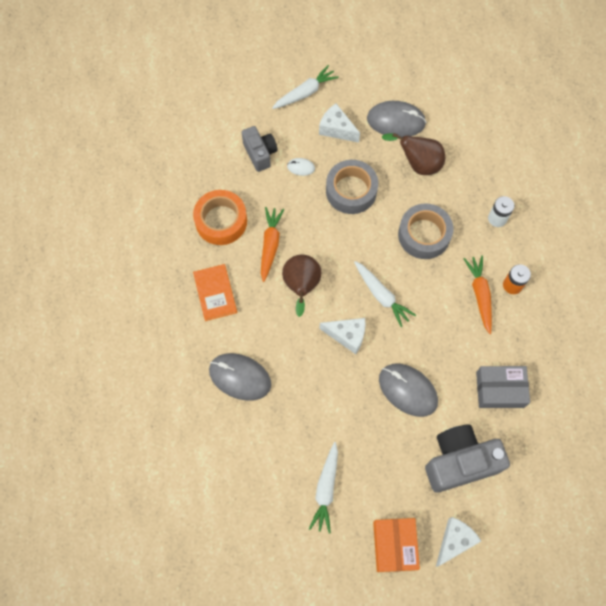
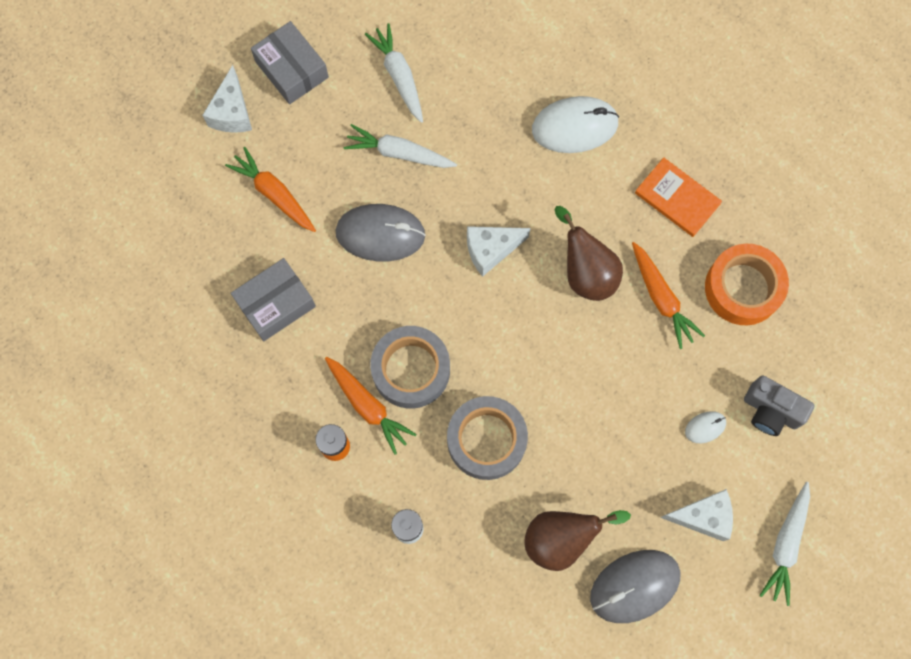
camera: 145 degrees right, 5 degrees up
(240, 377) = (574, 126): grey mouse -> white mouse
(351, 191) = (618, 438): grey tape -> grey tape (411, 370)
(381, 295) = (485, 325): white carrot -> white carrot (399, 153)
(394, 545) = (292, 69): orange box -> grey box
(459, 462) = (274, 194): grey camera -> orange carrot

